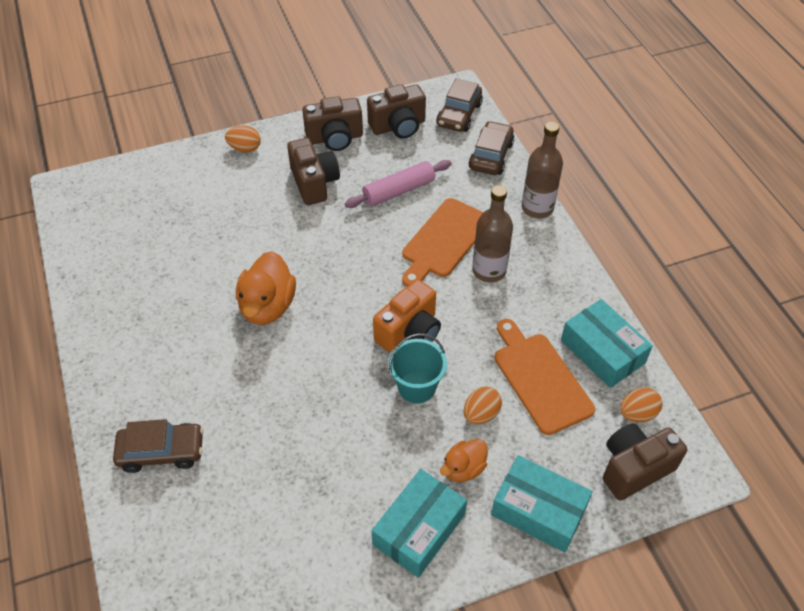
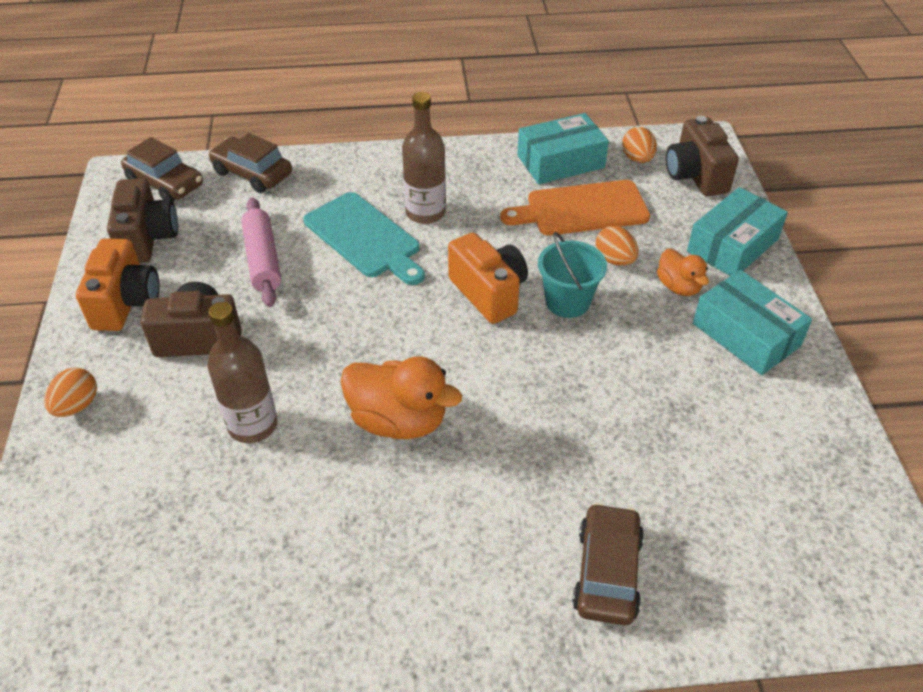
camera: 75 degrees left, 5 degrees down
(335, 138) = (126, 303): brown camera -> orange camera
(444, 240) = (365, 238): orange cutting board -> turquoise cutting board
(537, 208) = (353, 158): brown bottle -> brown bottle (252, 425)

